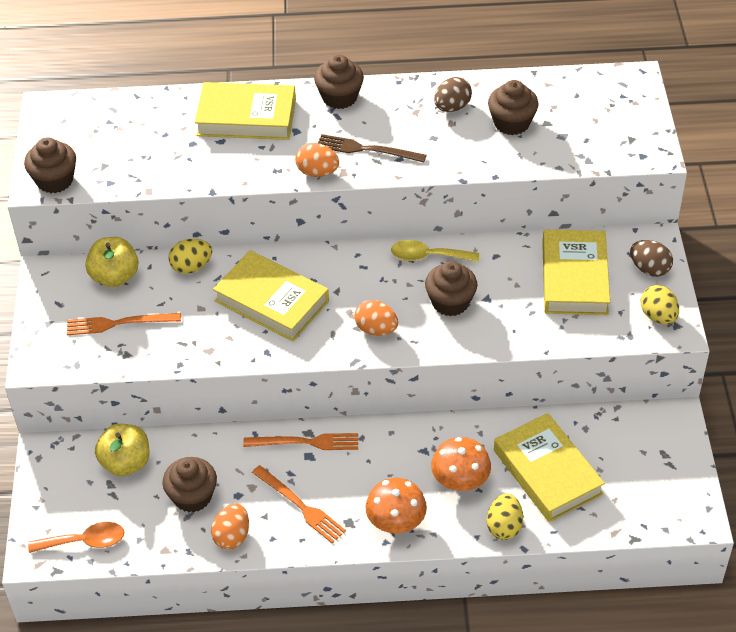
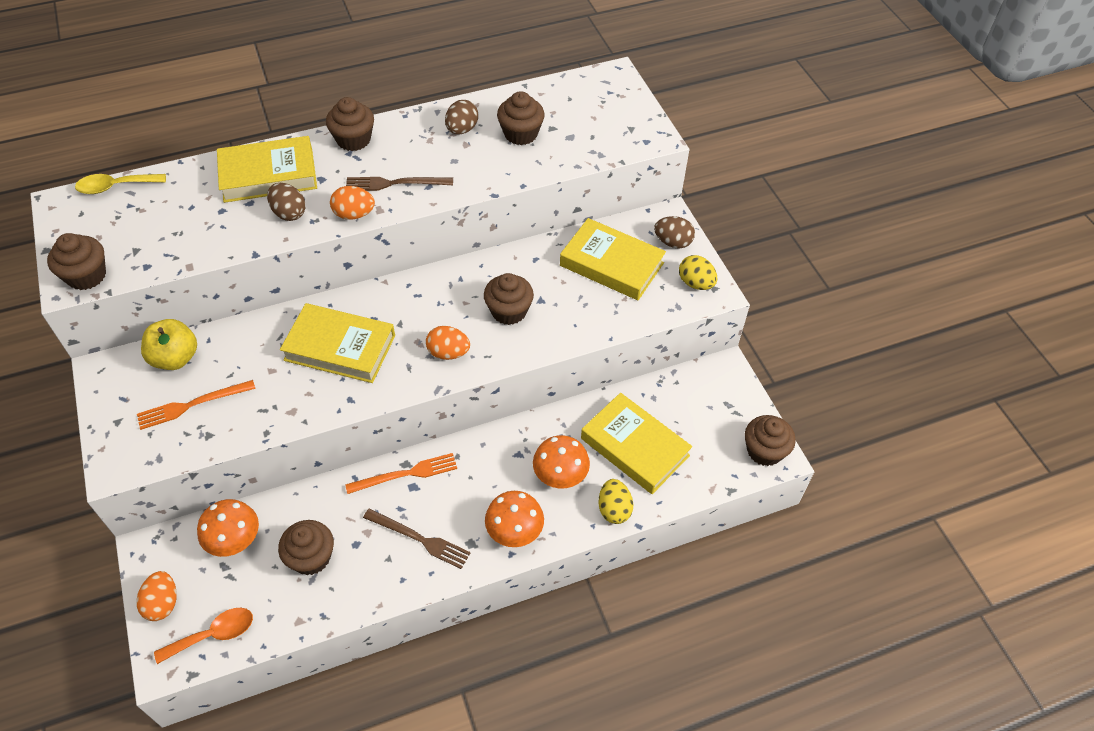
camera: 20 degrees left, 5 degrees up
(126, 463) = (234, 540): yellow apple -> orange mushroom
(191, 267) = (251, 331): yellow egg -> none
(232, 536) = (362, 588): orange egg -> orange egg (163, 603)
(255, 158) = (289, 213): none -> brown egg
(300, 506) = (419, 539): orange fork -> brown fork
(427, 256) = (474, 272): yellow spoon -> yellow spoon (115, 187)
(574, 278) = (611, 264): yellow book -> yellow book turned 45 degrees counterclockwise
(686, 509) = (764, 451): none -> brown cupcake

